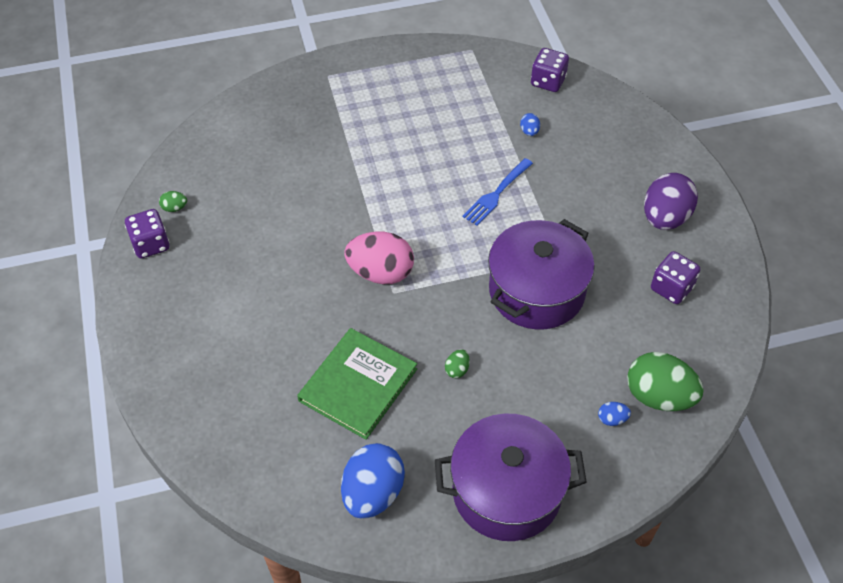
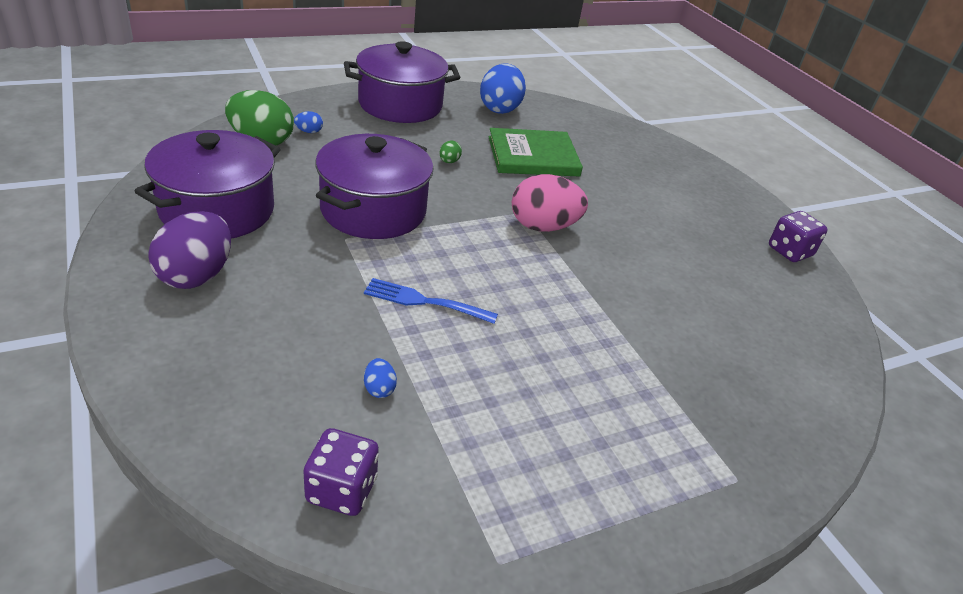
camera: 165 degrees right, 15 degrees down
(174, 208) = (797, 284): green egg -> none
(358, 385) = (533, 156): green book -> green book turned 60 degrees clockwise
(496, 194) = (425, 301): blue fork -> blue fork turned 105 degrees counterclockwise
(671, 288) = (217, 210): purple dice -> purple pot

